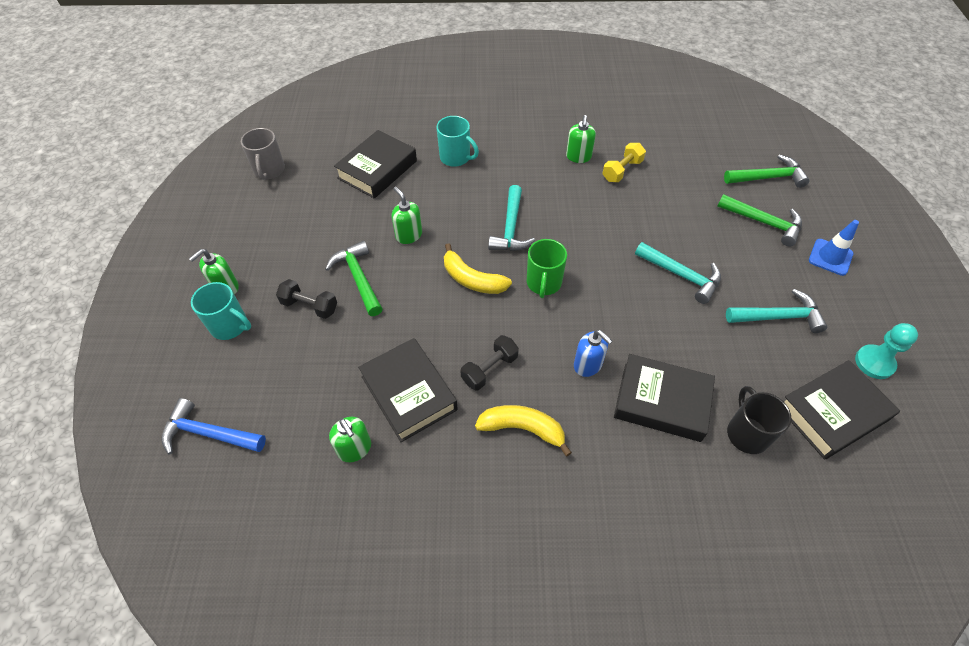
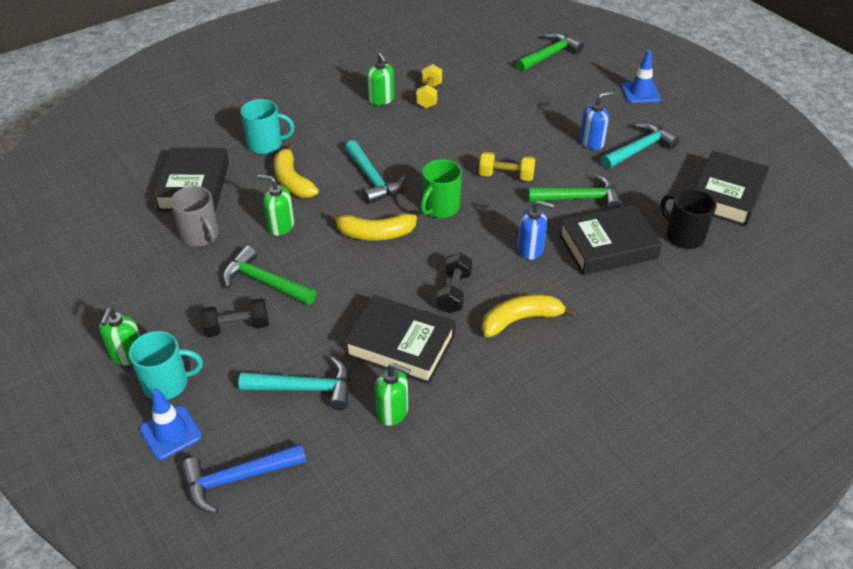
camera: 35 degrees left, 10 degrees down
(200, 367) = (170, 432): none -> blue traffic cone
(269, 170) = (71, 235): grey mug -> grey mug (200, 236)
(449, 199) = (292, 181): none -> yellow banana
(543, 283) = (440, 208): green mug -> green mug turned 60 degrees clockwise
(625, 281) = (506, 176): none -> yellow dumbbell
(682, 276) = (546, 152): turquoise hammer -> turquoise hammer (305, 388)
(735, 286) = (592, 142): none -> blue soap dispenser
(764, 223) = (574, 89): green hammer -> green hammer (580, 198)
(874, 363) = (726, 149): turquoise pawn -> none

